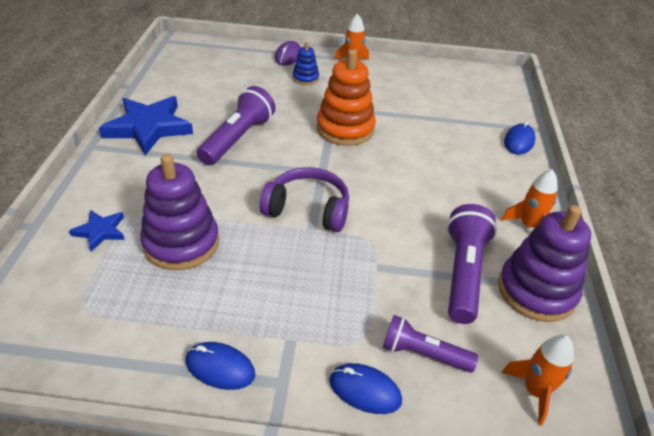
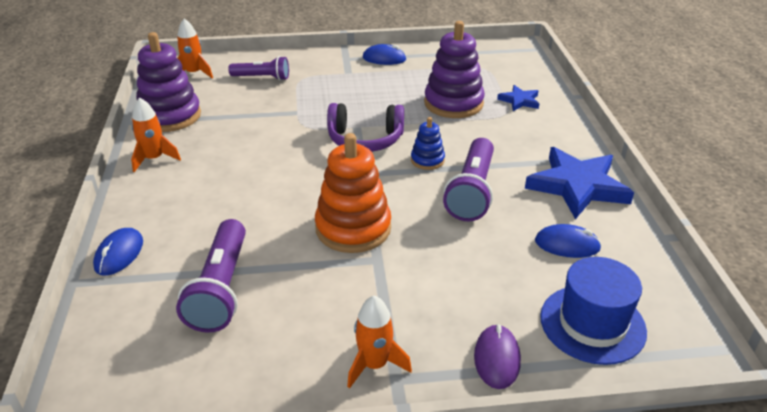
camera: 170 degrees right, 5 degrees down
(225, 59) = (592, 324): none -> blue hat
(305, 78) = (441, 308): blue stacking toy -> blue stacking toy (427, 160)
(365, 390) = (297, 62): blue mouse -> blue mouse (567, 244)
(463, 273) = (226, 118): purple flashlight -> purple flashlight (221, 289)

